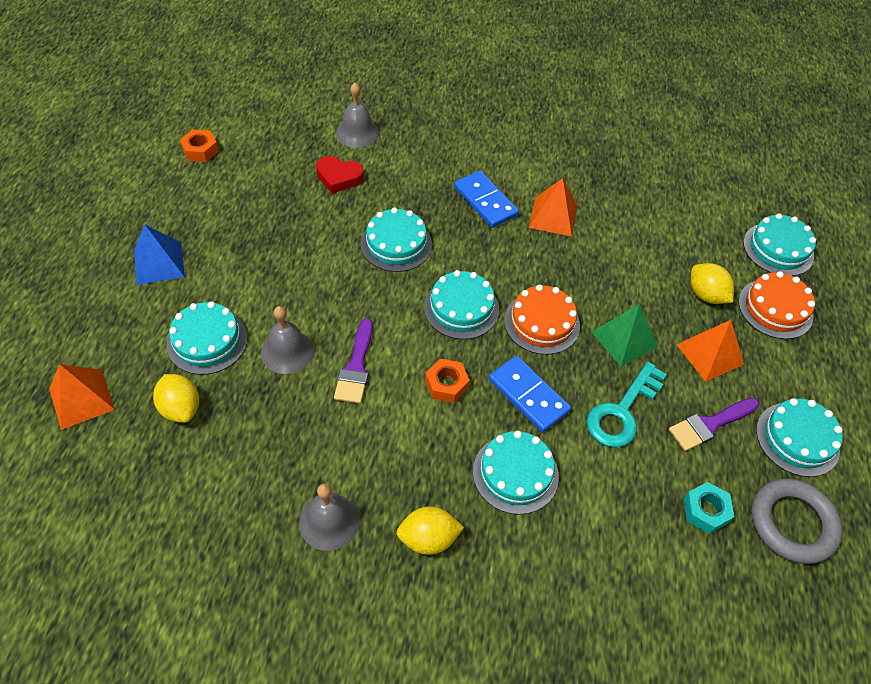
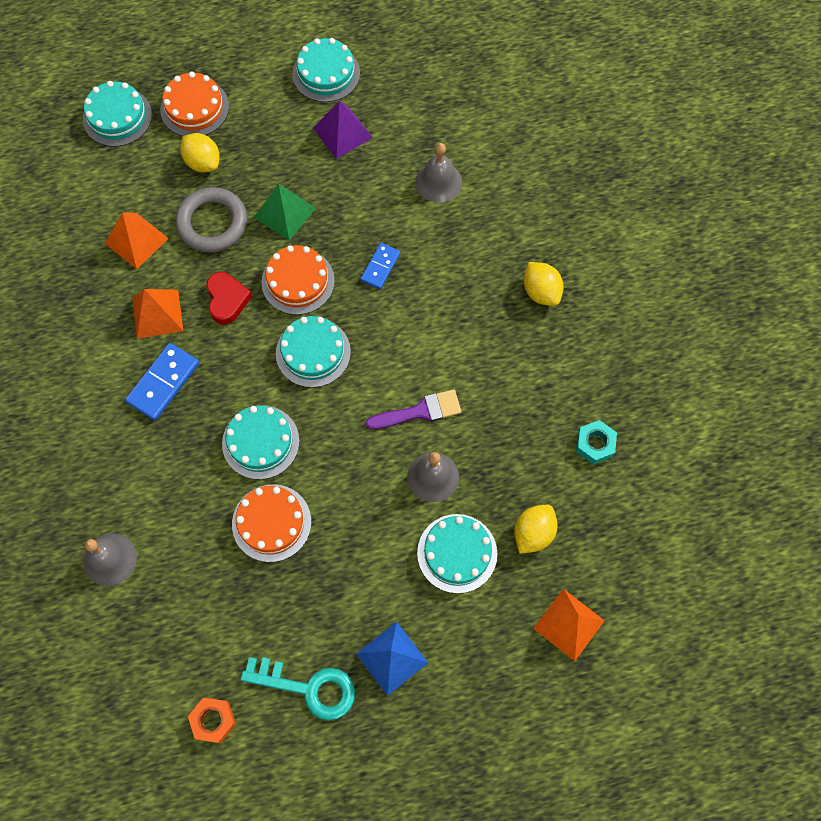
camera: 110 degrees left, 15 degrees up
(322, 228) = (271, 523): none -> orange cake
(329, 521) = (565, 365): grey bell -> grey bell (438, 182)
(339, 178) = (191, 543): red heart -> red heart (227, 300)
(446, 384) = (401, 332): orange nut -> none
(515, 473) = (456, 252): turquoise cake -> none
(528, 395) = (380, 267): blue domino -> blue domino, size x0.64
(622, 412) = (361, 195): turquoise key -> turquoise key (309, 688)
(705, 510) = (421, 121): turquoise nut -> turquoise nut (595, 444)
(706, 295) = (203, 162): yellow lemon -> yellow lemon turned 75 degrees counterclockwise
(710, 354) = (270, 146): orange pyramid -> orange pyramid (136, 240)
(710, 424) = (342, 133): purple brush -> purple pyramid
(792, 523) = (402, 66): grey ring -> grey ring (212, 223)

